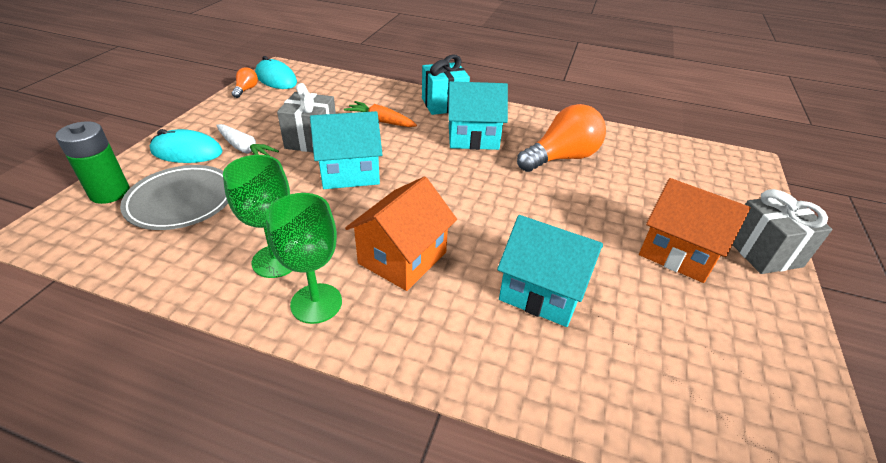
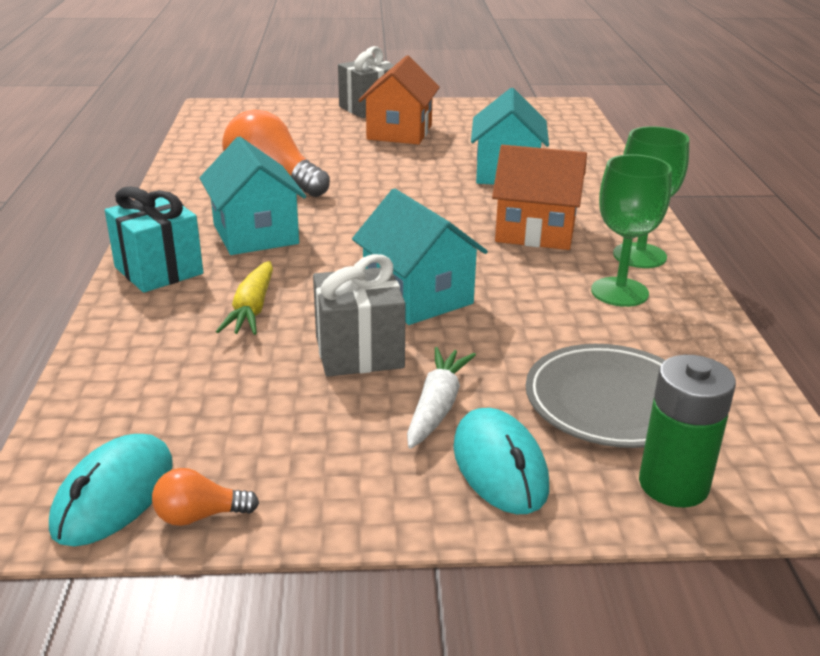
camera: 110 degrees left, 10 degrees down
(381, 121) = (252, 309): orange carrot -> yellow carrot

